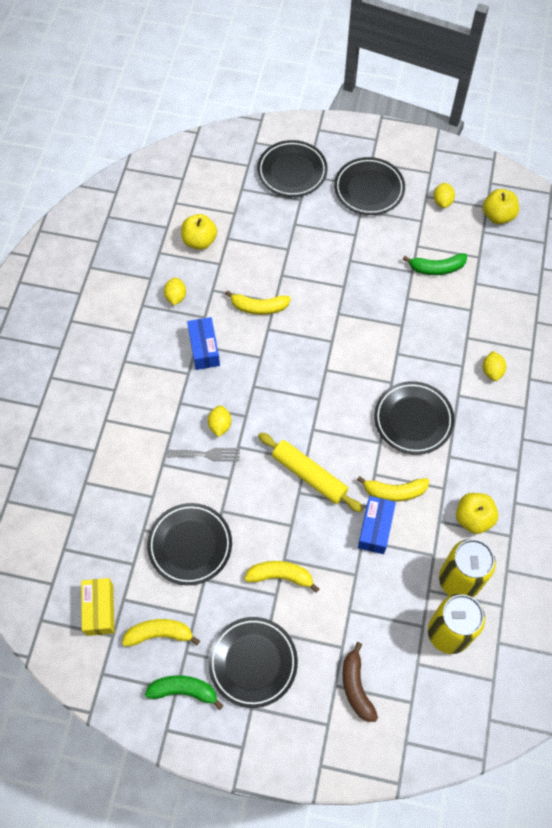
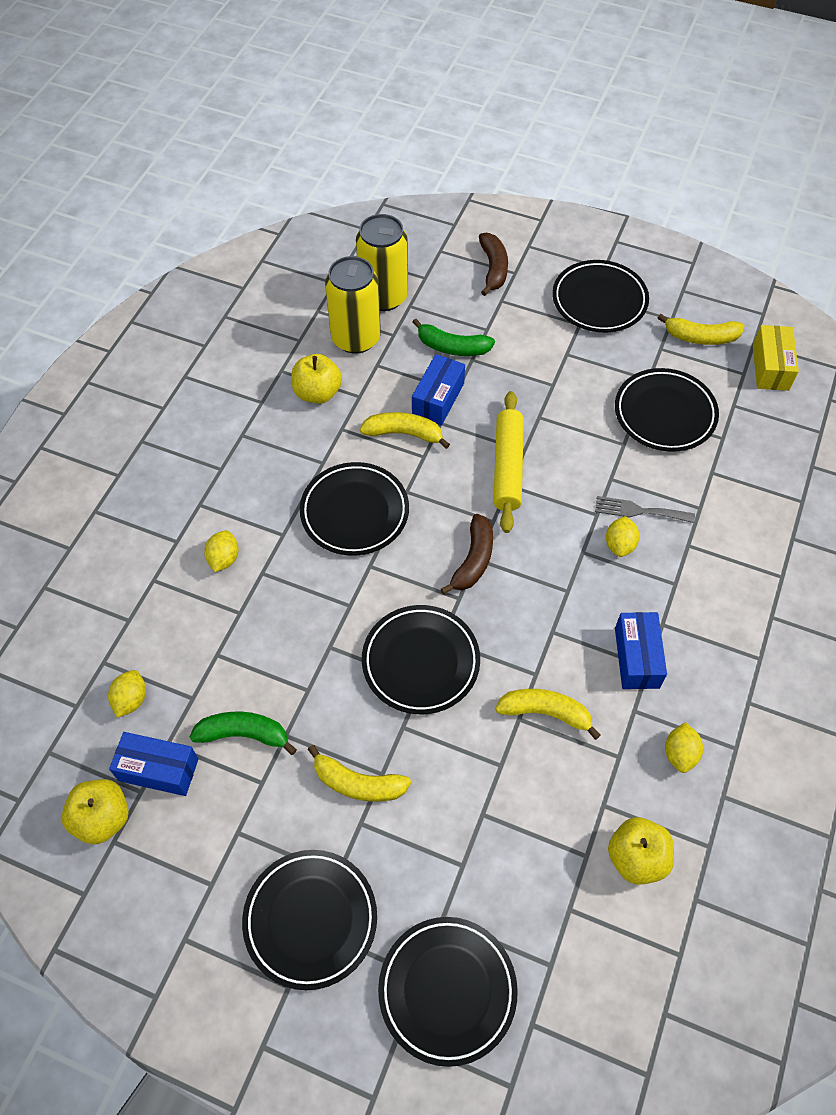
camera: 170 degrees left, 5 degrees down
(184, 691) = (674, 289): green banana -> green banana (452, 347)
(280, 576) = (559, 369): yellow banana -> yellow banana (358, 783)
(309, 475) = (507, 467): yellow rolling pin -> yellow rolling pin turned 45 degrees clockwise
(321, 397) = (473, 560): none -> brown banana
(342, 325) = (420, 662): none -> black plate
(442, 201) = (186, 867): yellow lemon -> yellow lemon (131, 699)
(478, 243) = (158, 770): none -> blue box

